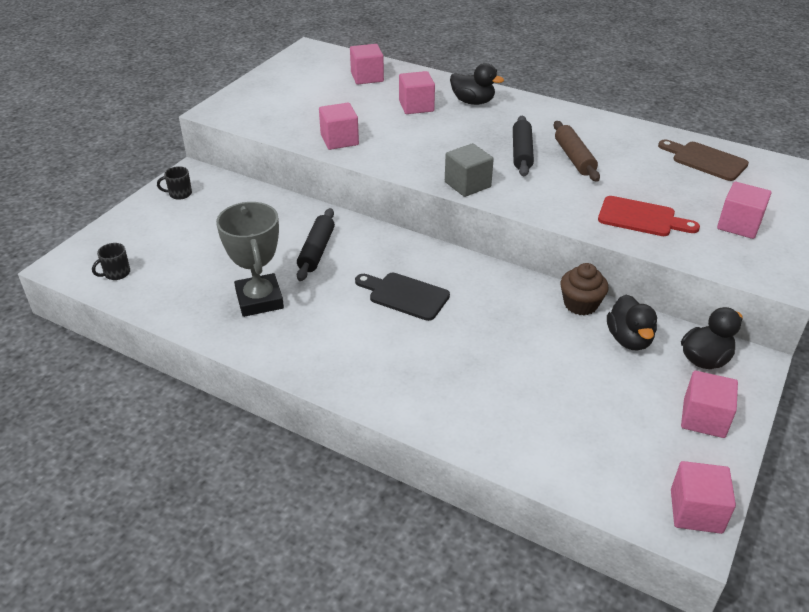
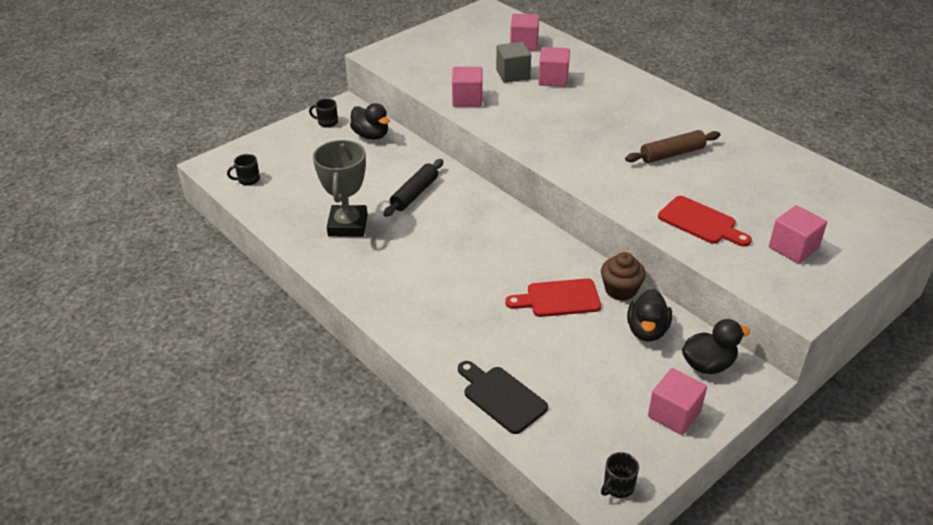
camera: 20 degrees right, 0 degrees up
(405, 295) = (469, 248): black cutting board -> black cutting board (501, 397)
(467, 184) = (557, 160): grey cube -> grey cube (513, 74)
(473, 102) = (608, 84): black duck -> black duck (371, 135)
(521, 153) = (625, 140): black rolling pin -> none
(525, 327) = (558, 299): none -> red cutting board
(574, 158) = (672, 154): brown rolling pin -> brown rolling pin turned 60 degrees clockwise
(696, 511) = (618, 486): pink cube -> black mug
(705, 160) = (802, 180): brown cutting board -> none

